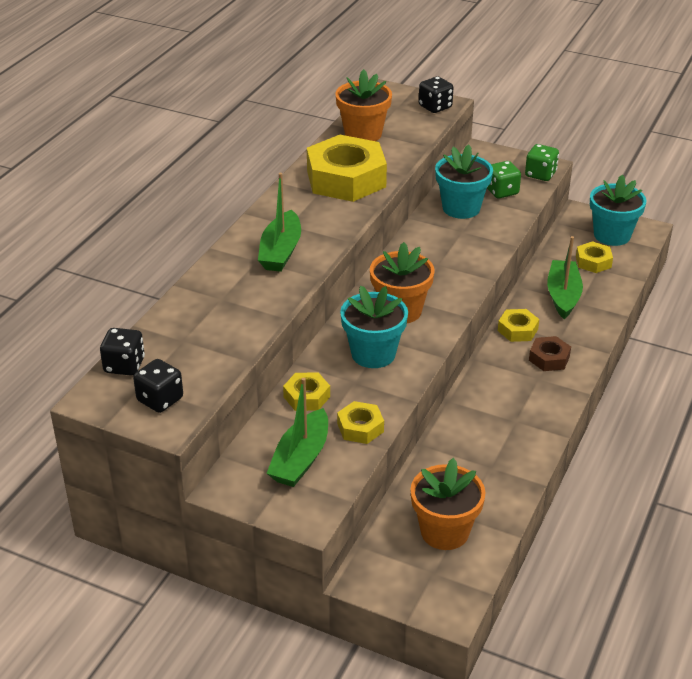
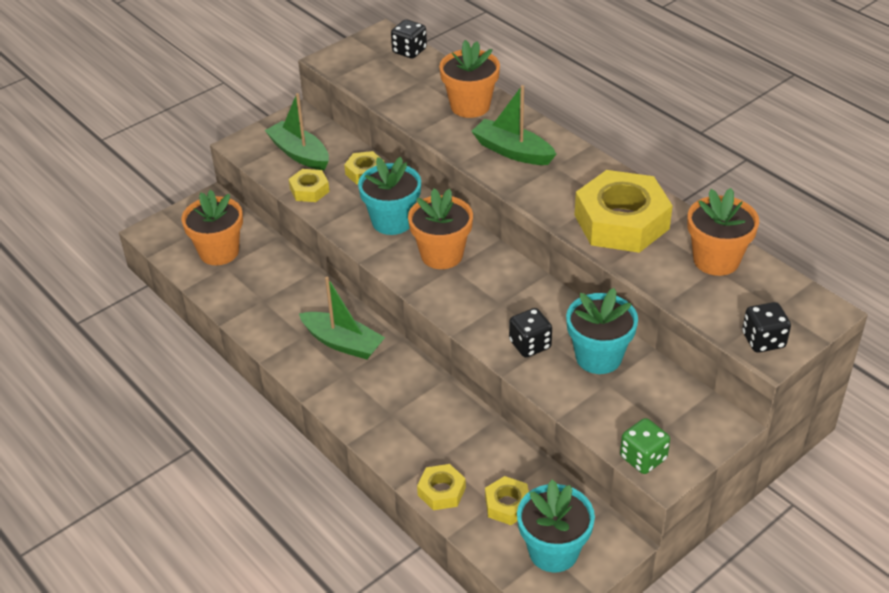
camera: 115 degrees right, 5 degrees up
(160, 400) = (359, 60): black dice -> black dice (530, 345)
(217, 294) = (470, 106): none -> orange flower pot
(501, 191) = (618, 405): green dice -> none
(517, 330) = (424, 387): yellow nut -> yellow nut (441, 491)
(549, 358) = (368, 393): brown nut -> none
(563, 296) = (459, 448): green boat -> green boat (343, 343)

